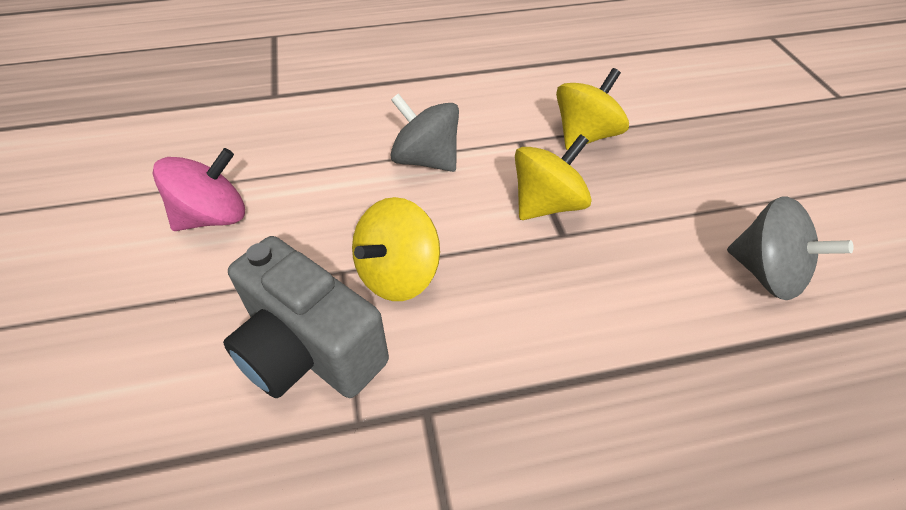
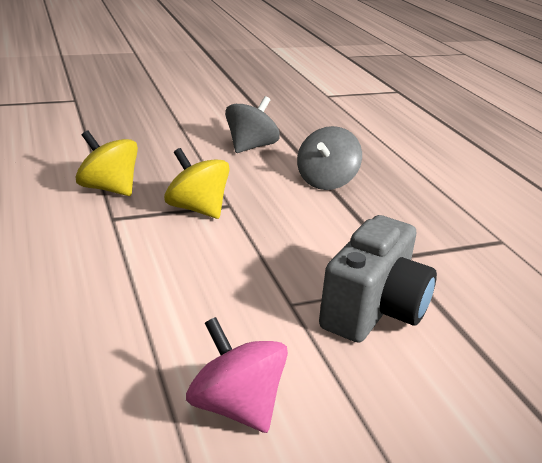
camera: 100 degrees left, 20 degrees down
(398, 274) = (286, 274): yellow spinning top -> none
(426, 160) = (137, 267): grey spinning top -> grey spinning top (326, 181)

